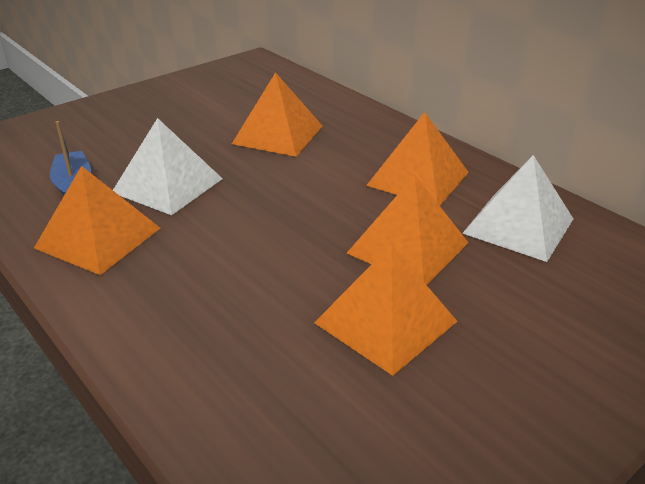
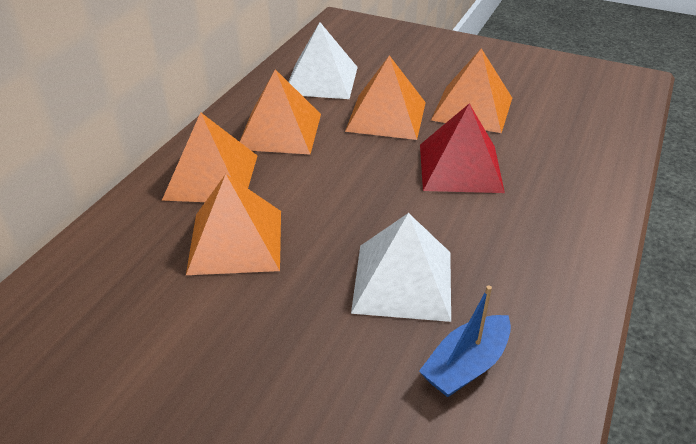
camera: 115 degrees left, 5 degrees up
(98, 238) = (526, 284): orange pyramid -> orange pyramid (211, 176)
(274, 263) = (460, 167): none -> red pyramid

